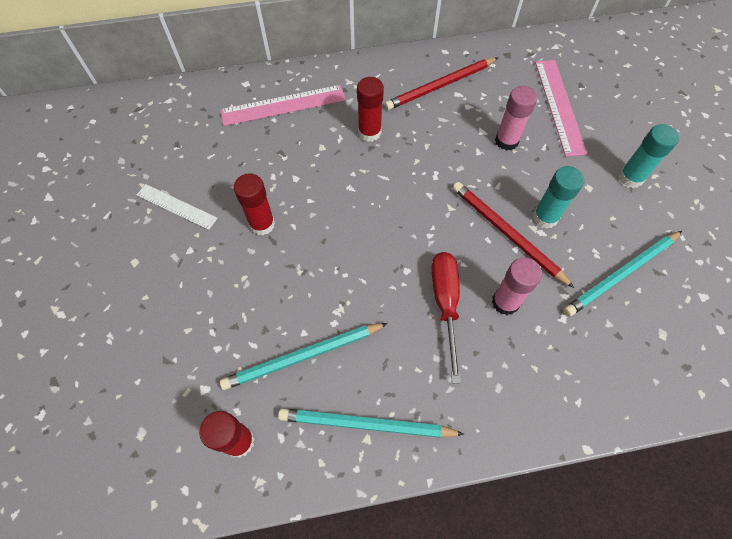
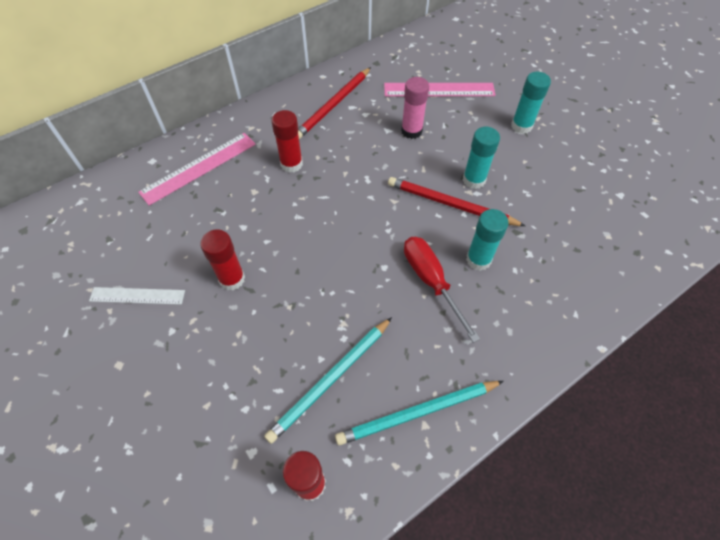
camera: 25 degrees left, 5 degrees down
(505, 302) = (478, 259): pink glue stick -> turquoise glue stick
(559, 106) = (439, 89): pink ruler -> pink ruler turned 60 degrees counterclockwise
(621, 274) = (554, 201): turquoise pencil -> none

